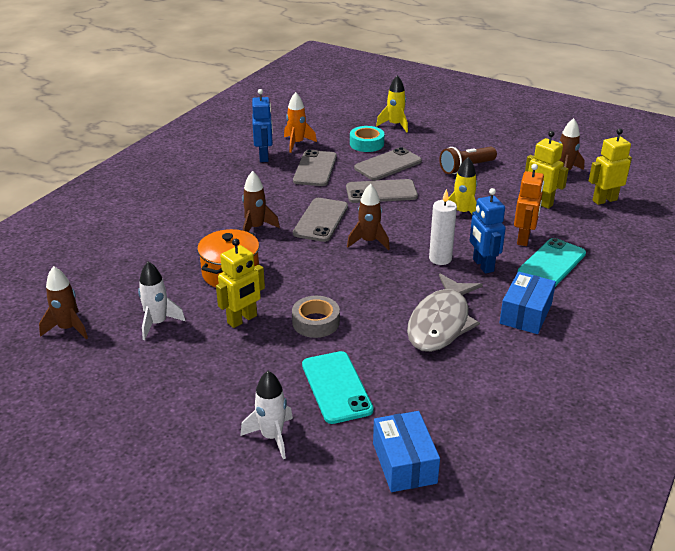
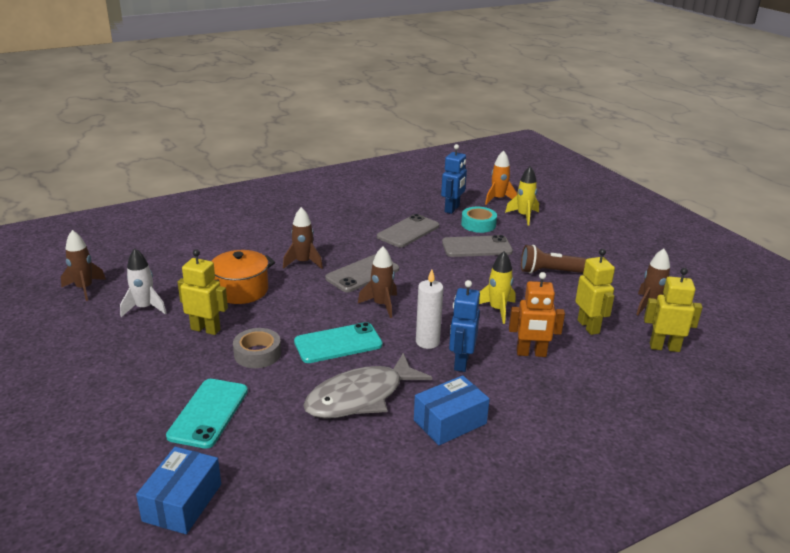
camera: 30 degrees right, 5 degrees down
(242, 320) = (206, 329): yellow robot -> yellow robot turned 150 degrees counterclockwise
(264, 157) = (377, 210): blue robot -> blue robot (452, 209)
(272, 437) = (113, 430): white rocket -> none
(297, 143) = (417, 207): orange rocket -> orange rocket (498, 199)
(381, 192) = (443, 268): grey phone -> none
(524, 239) = (531, 353): orange robot -> orange robot turned 45 degrees clockwise
(552, 263) = (533, 386): turquoise phone -> turquoise phone (338, 343)

